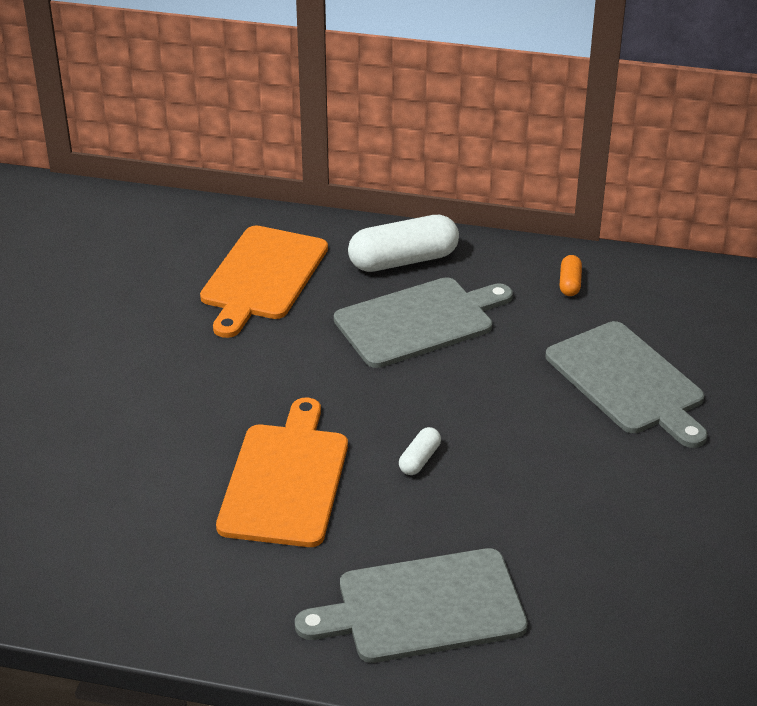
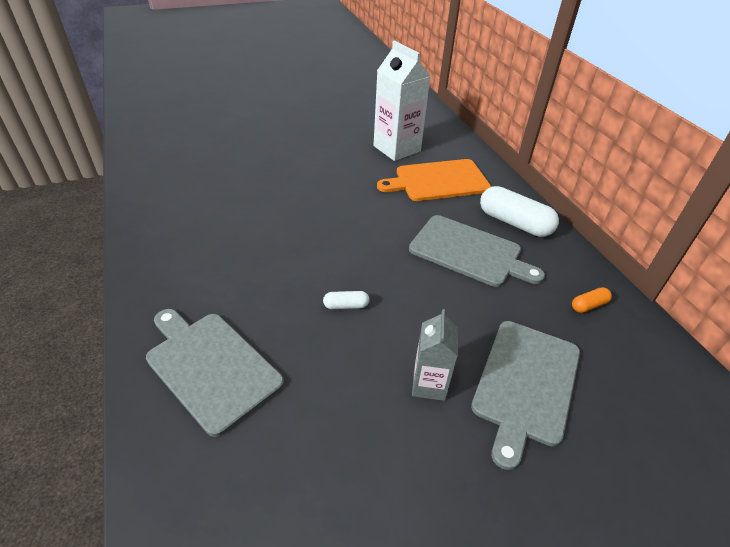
camera: 55 degrees right, 5 degrees up
(148, 277) = (397, 148): none -> white carton
(285, 480) = (284, 257): orange cutting board -> none
(579, 446) = (429, 384): none -> grey carton

